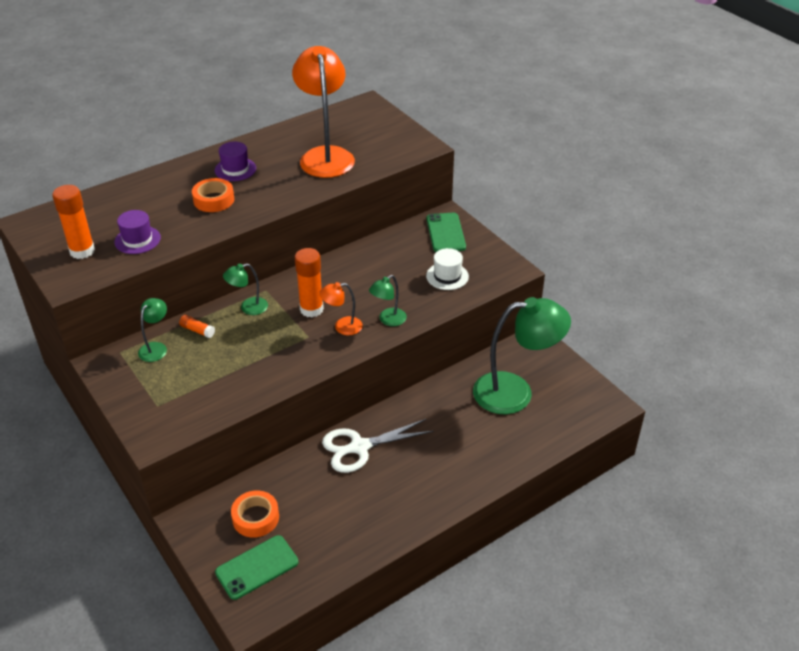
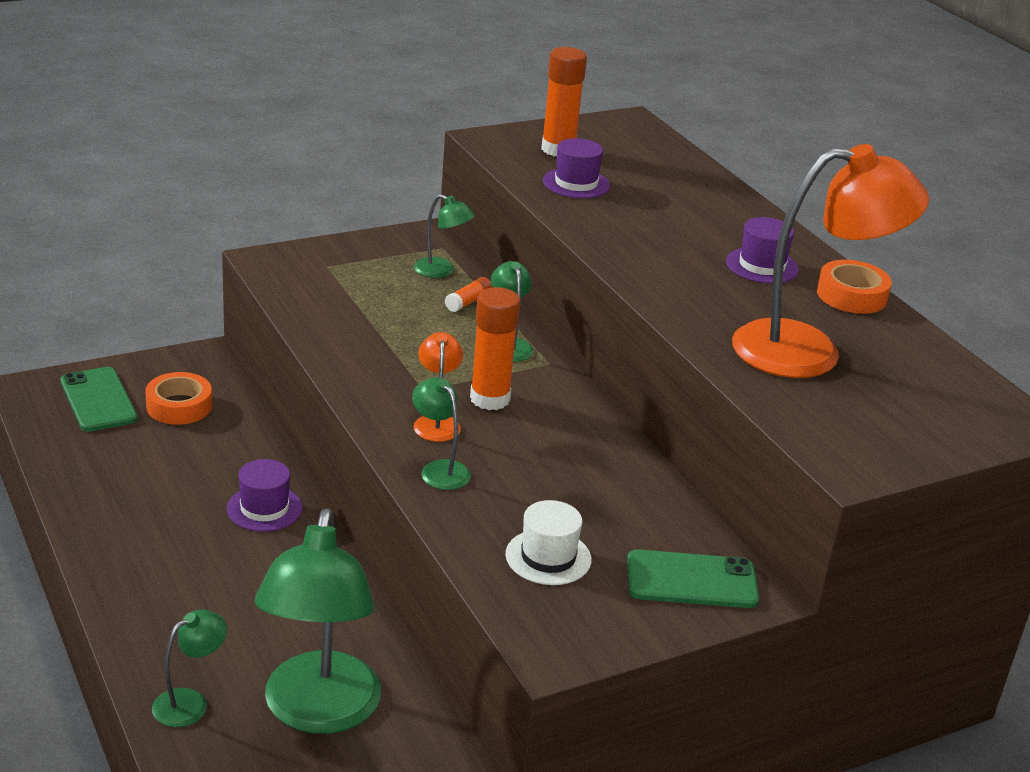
camera: 95 degrees right, 10 degrees down
(214, 200) = (671, 242): orange tape -> orange tape (851, 295)
(359, 447) = (264, 508): white scissors -> purple hat
(529, 441) = (190, 702): none -> green lamp

